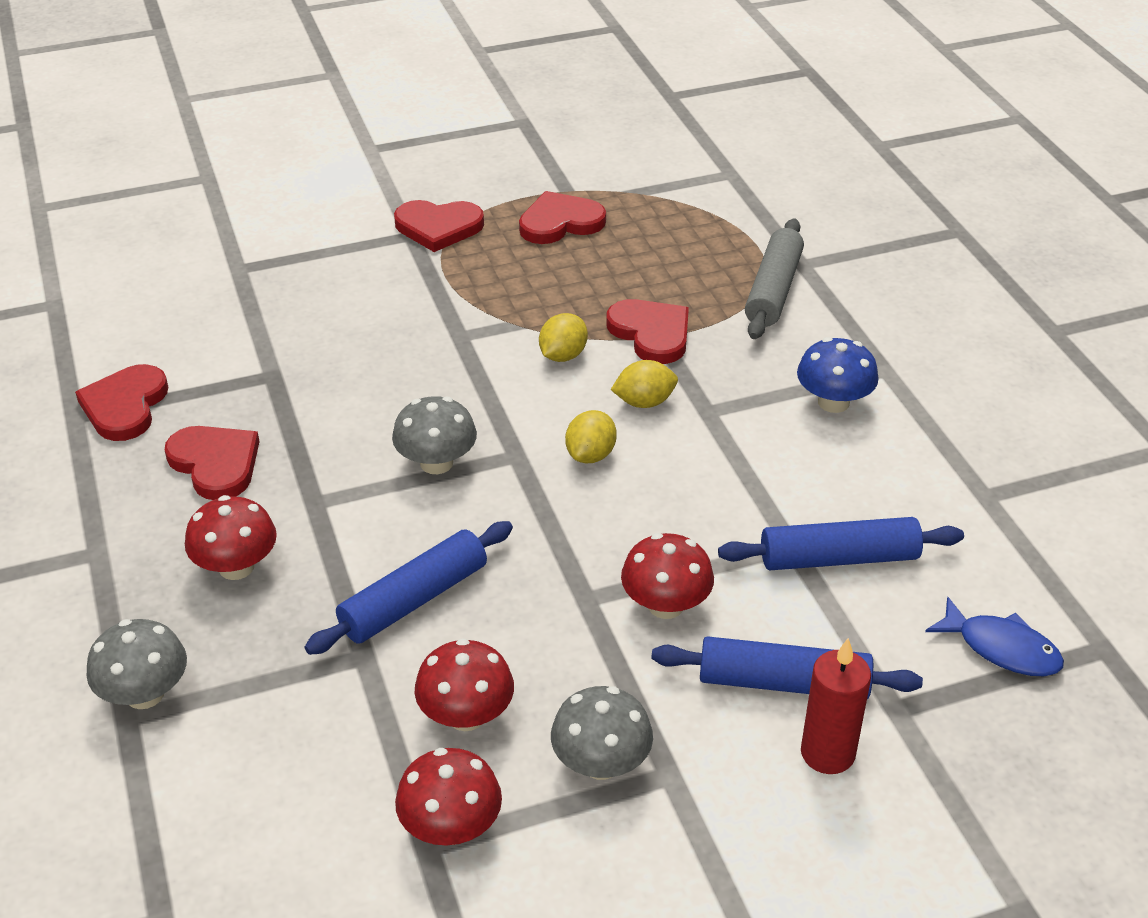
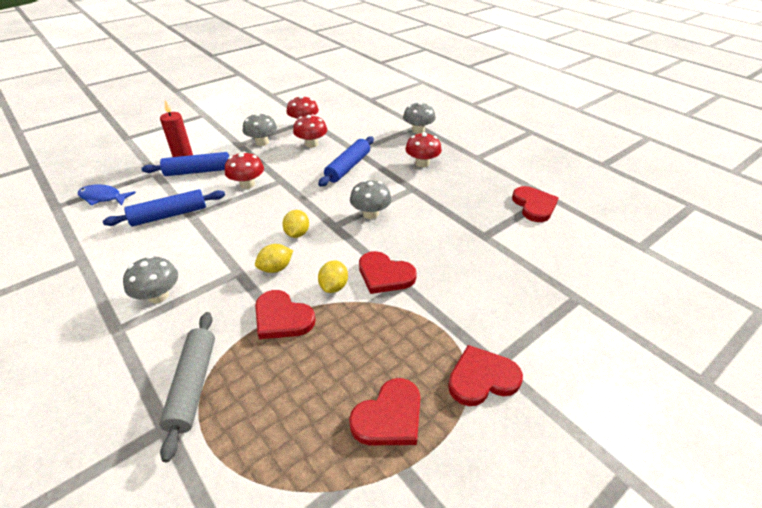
camera: 160 degrees right, 0 degrees up
(215, 464) = (467, 192): red heart -> red heart (385, 275)
(833, 402) = (158, 296): blue mushroom -> grey mushroom

